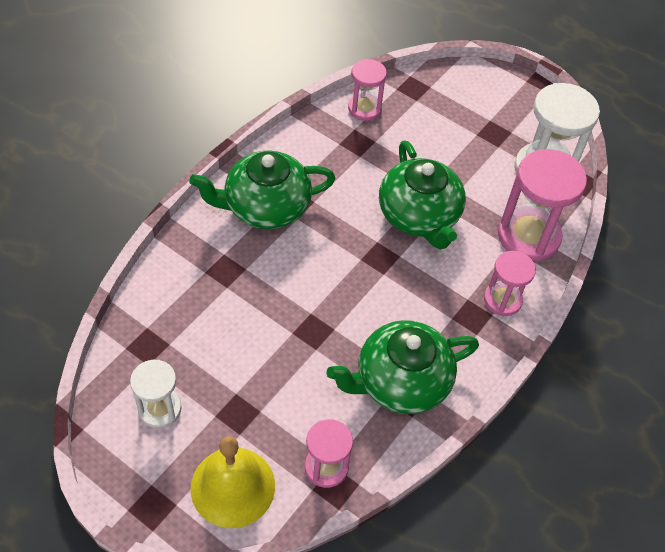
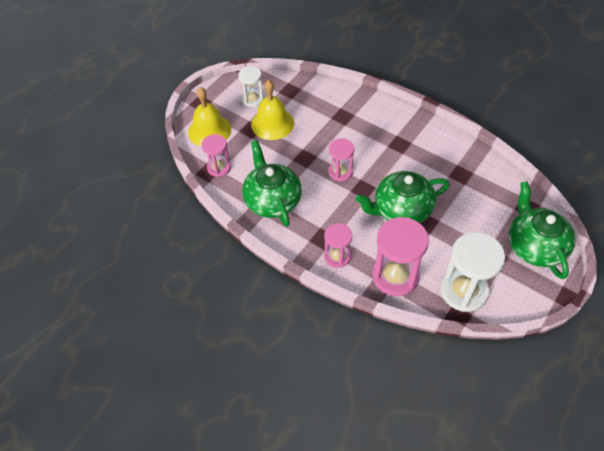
camera: 95 degrees right, 0 degrees up
(228, 377) = (272, 123): none -> yellow bell
(265, 207) = (393, 130): green teapot -> green teapot (534, 246)
(364, 109) = (495, 177): pink hourglass -> pink hourglass (340, 172)

